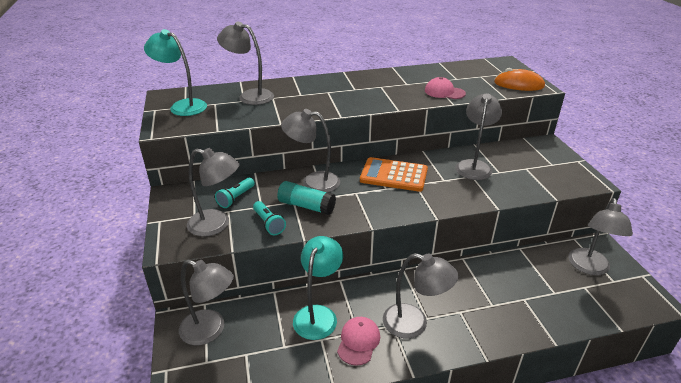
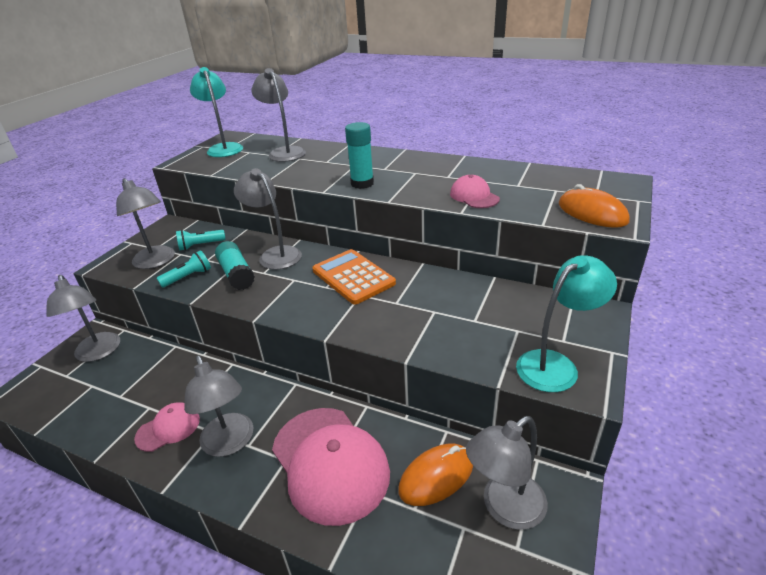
camera: 40 degrees right, 0 degrees up
(268, 224) = (188, 277): turquoise flashlight -> turquoise flashlight turned 135 degrees counterclockwise
(318, 314) = (175, 385): turquoise lamp -> turquoise lamp (555, 365)
(359, 103) = (362, 183): none -> turquoise glue stick
(474, 166) = (454, 301): grey lamp -> none
(486, 298) = (330, 463): none -> pink cap
(544, 272) = (436, 476): none -> orange mouse

